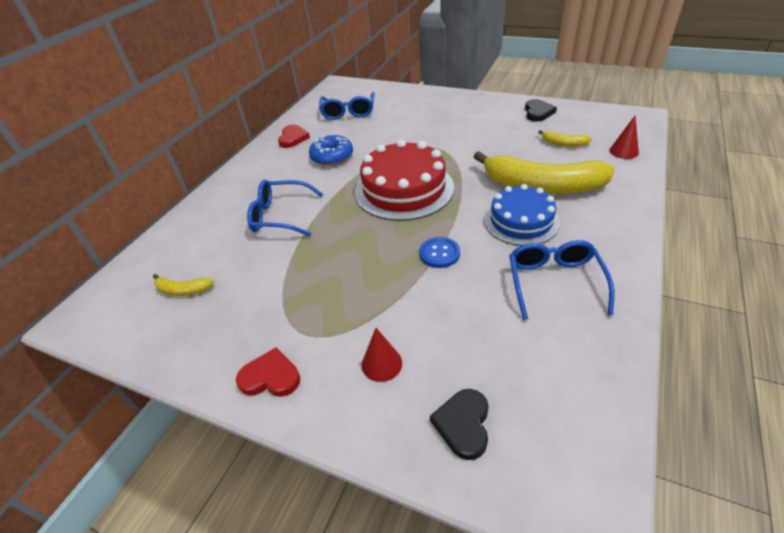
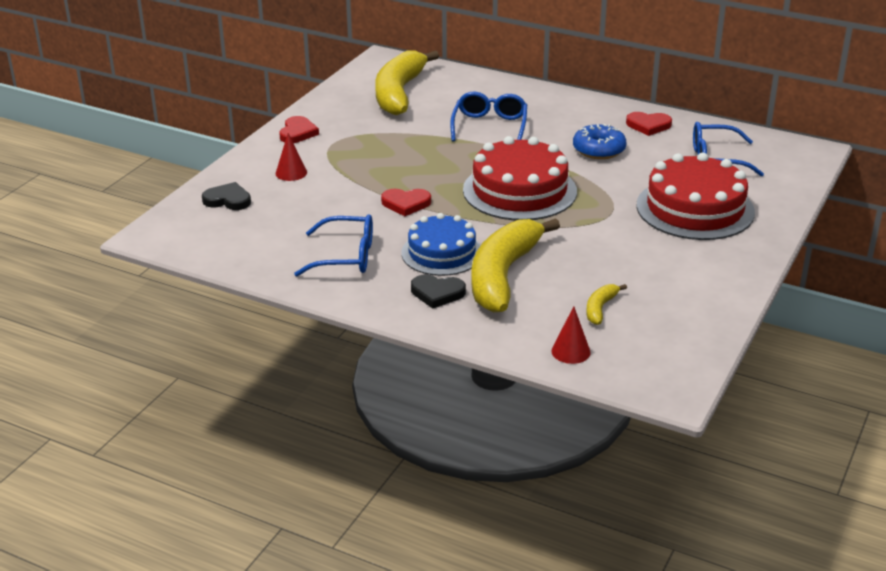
camera: 90 degrees right, 10 degrees down
(183, 290) = (399, 93): yellow banana -> yellow banana, size x2.38
(419, 117) = (695, 208): none -> red cake
(439, 253) = (406, 204): blue button -> red heart
(538, 112) = (698, 303): black heart -> black heart (437, 293)

